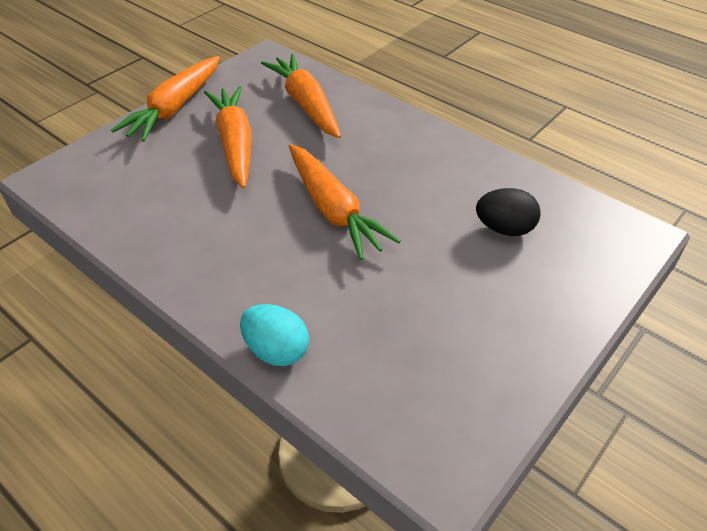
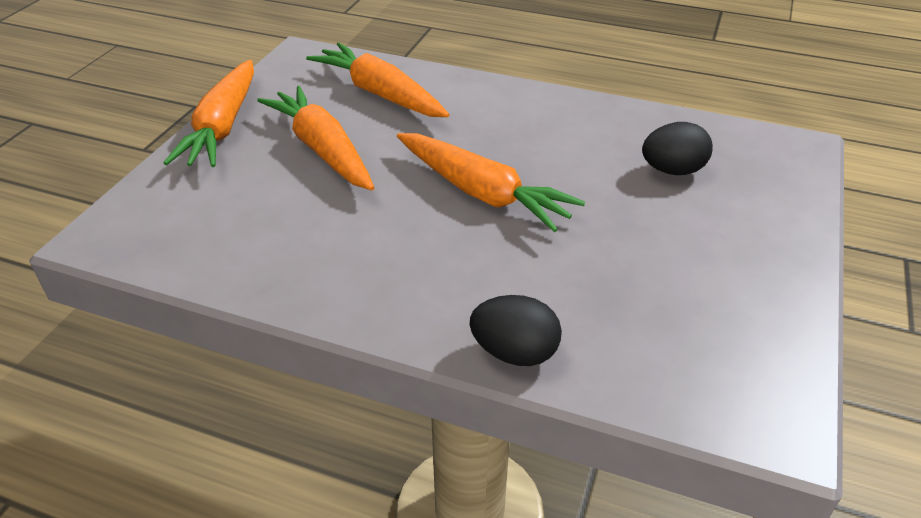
camera: 20 degrees left, 5 degrees down
(276, 350) = (514, 352): turquoise egg -> black egg

